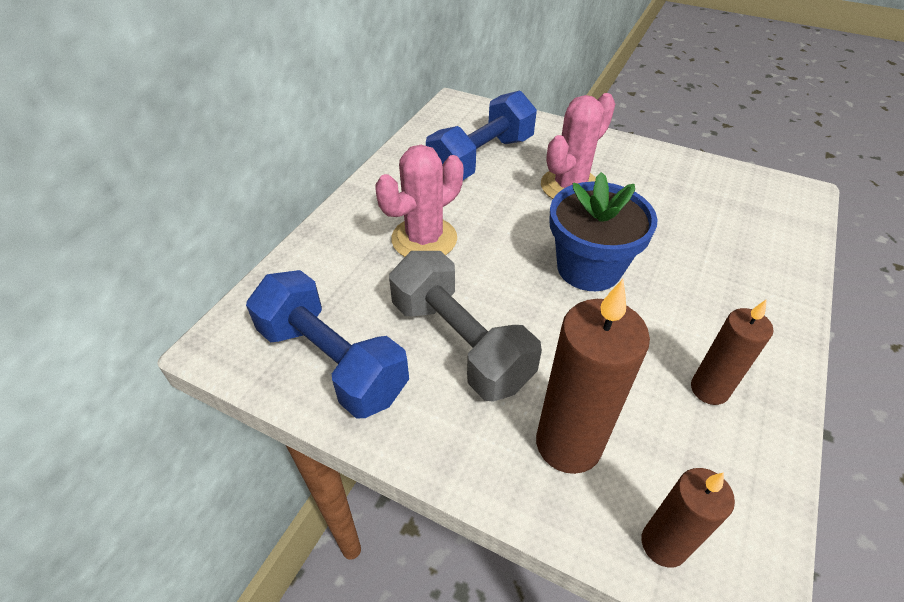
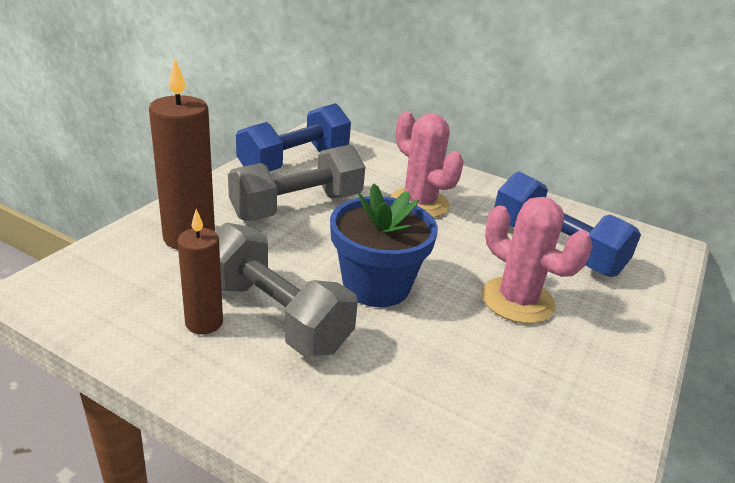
camera: 90 degrees right, 15 degrees down
(663, 544) = (93, 260): brown candle -> none
(669, 335) = (275, 315): none -> grey dumbbell

